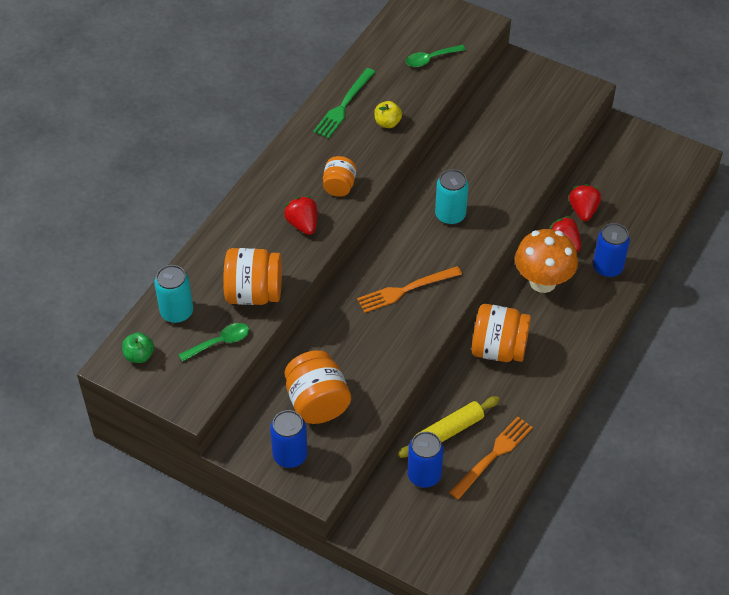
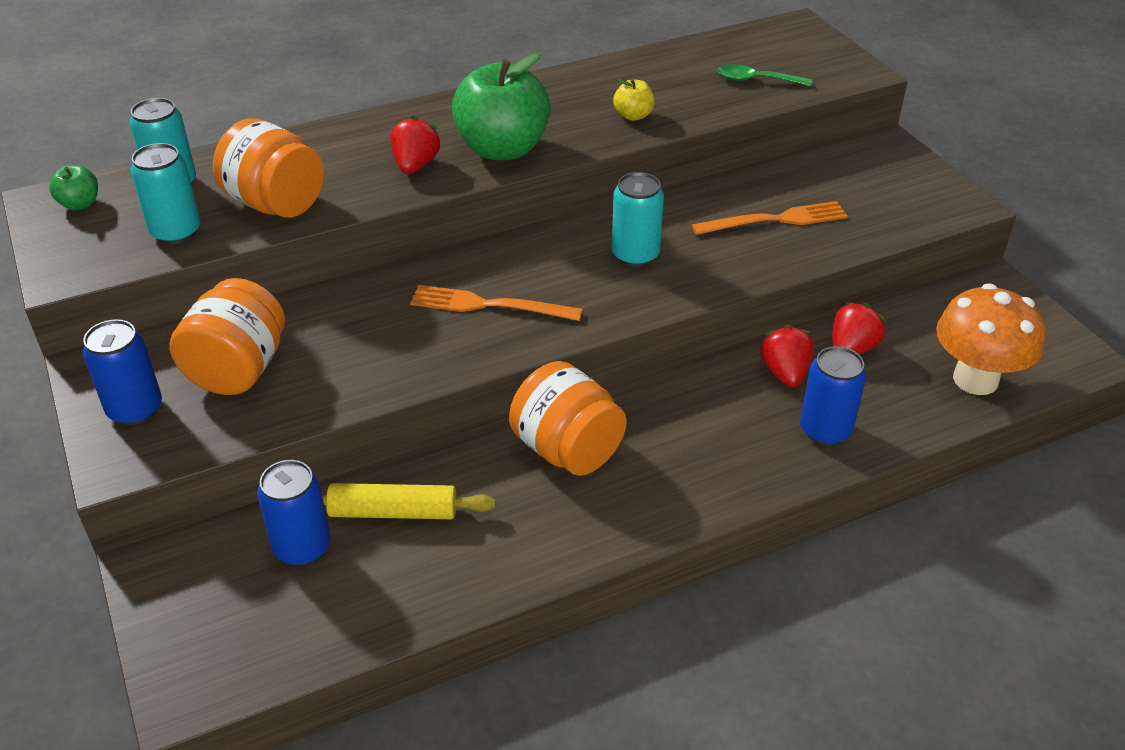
camera: 35 degrees right, 10 degrees down
(220, 342) = (176, 232): green spoon -> turquoise can
(339, 186) = (502, 149): orange jar -> green apple
(344, 105) = (599, 83): green fork -> none
(493, 455) = (419, 577): orange fork -> orange fork (775, 220)
(542, 282) = (711, 402): orange mushroom -> orange mushroom (975, 379)

